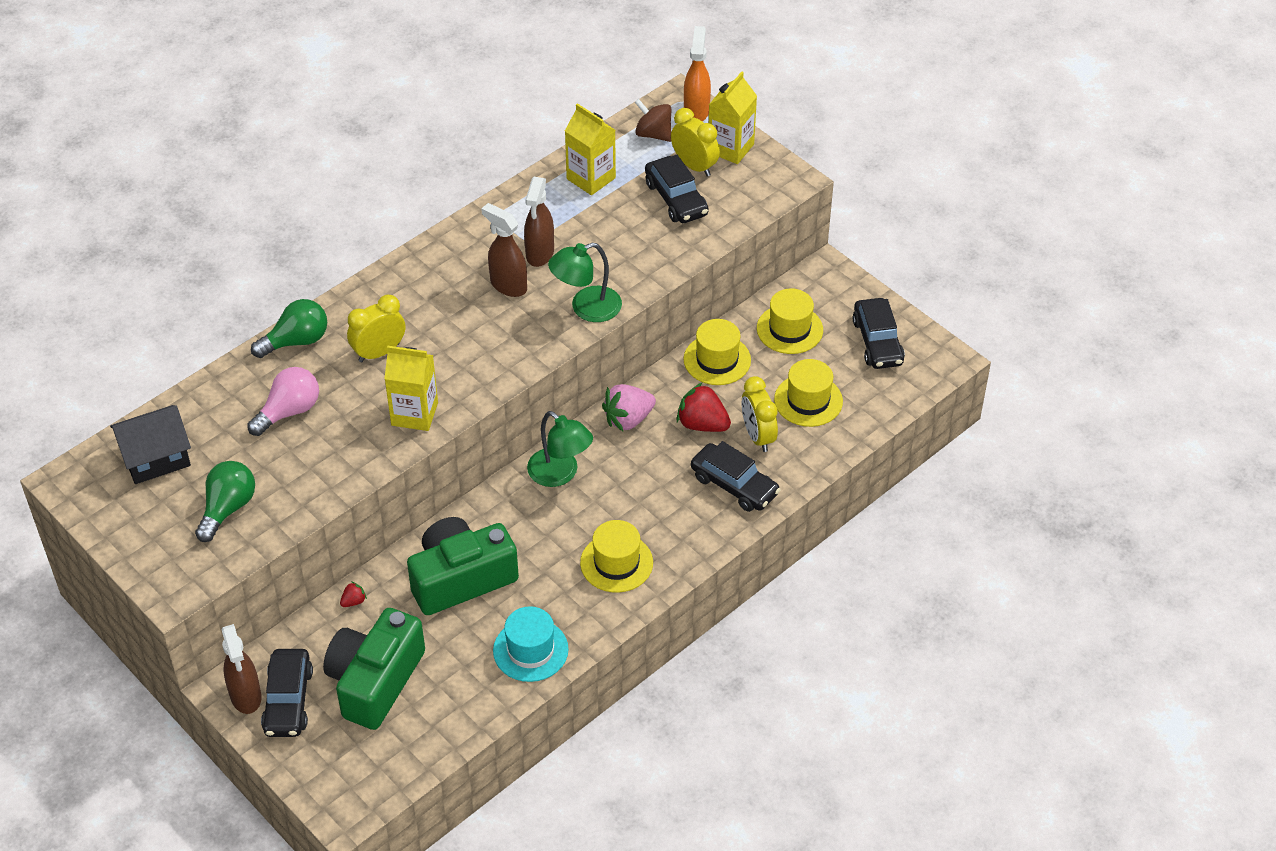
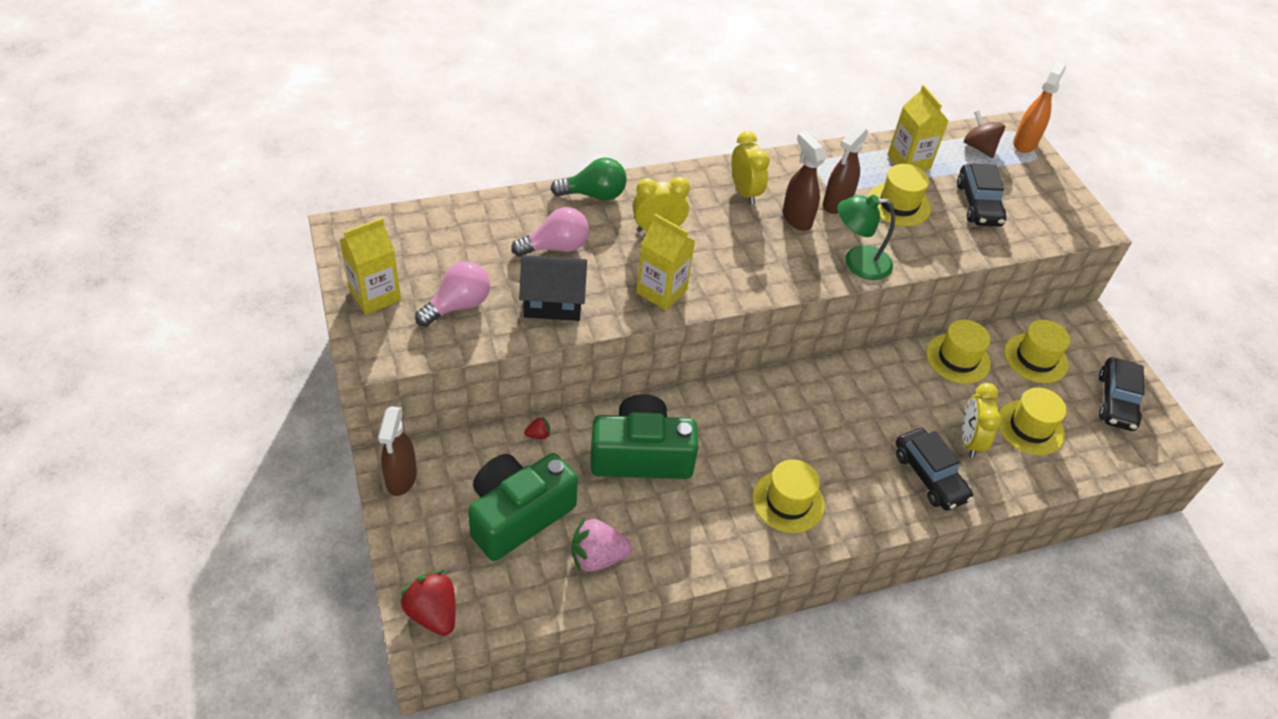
camera: 20 degrees right, 0 degrees up
(156, 458) = (425, 241): black house -> black house (553, 302)
(228, 508) = (458, 305): green light bulb -> pink light bulb
(288, 700) = (434, 498): black car -> none
(530, 650) = (671, 549): turquoise hat -> none
(560, 474) = (773, 400): green lamp -> none
(600, 230) = (898, 204): none -> yellow hat
(628, 419) = (855, 377): pink strawberry -> pink strawberry (597, 557)
(694, 166) = (1005, 184): yellow clock -> yellow clock (744, 192)
(702, 424) = (921, 409): red strawberry -> red strawberry (433, 613)
(730, 148) = (1044, 182): yellow carton -> yellow carton (375, 295)

